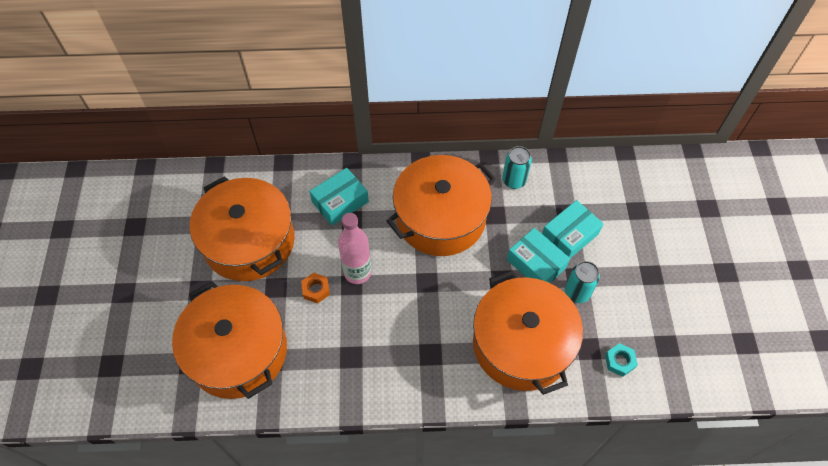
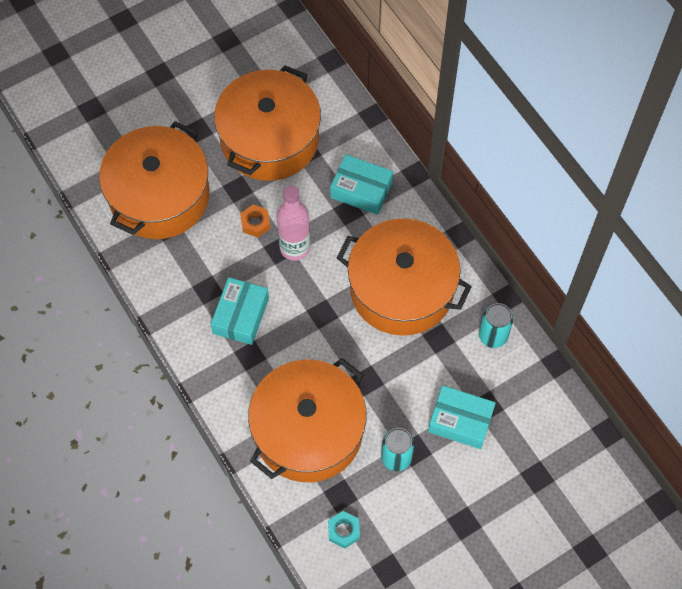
camera: 60 degrees right, 5 degrees up
(536, 264) = (405, 404): turquoise box -> turquoise box (241, 316)

